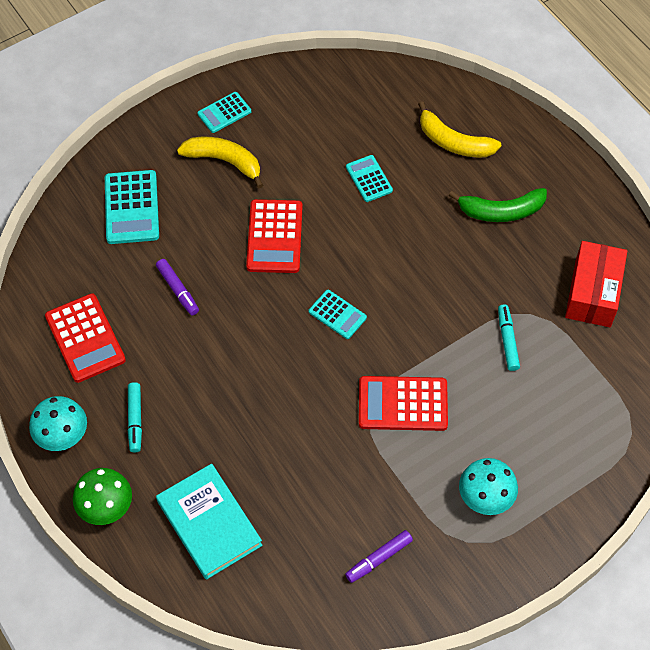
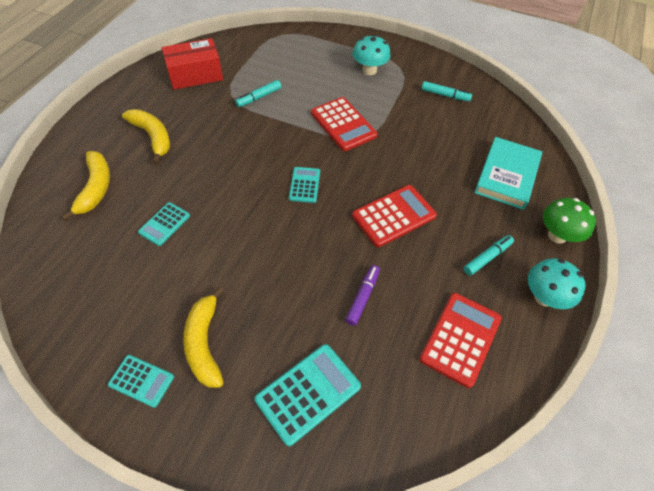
camera: 125 degrees left, 5 degrees down
(275, 237) = (263, 258): red calculator -> red calculator (394, 216)
(378, 559) = (445, 95): purple marker -> turquoise marker
(501, 211) = (153, 137): green banana -> yellow banana

